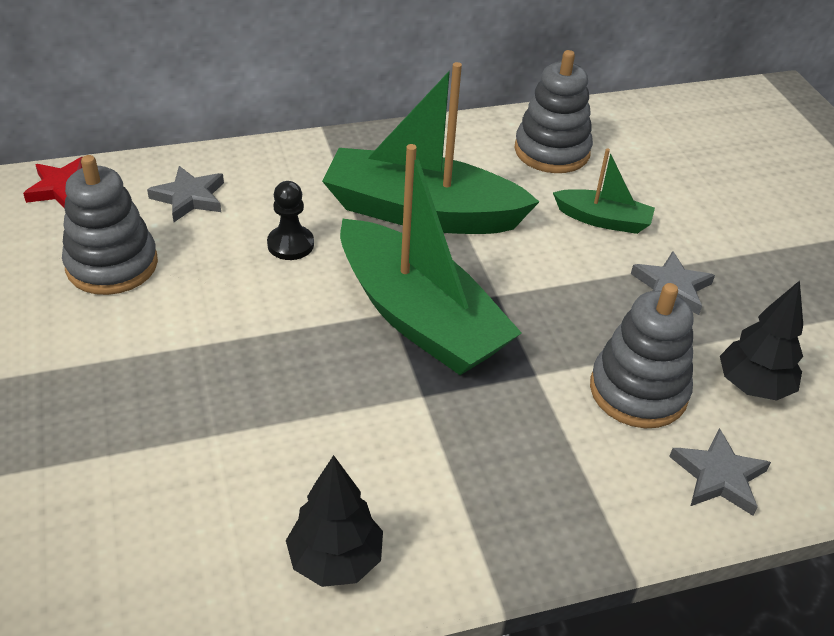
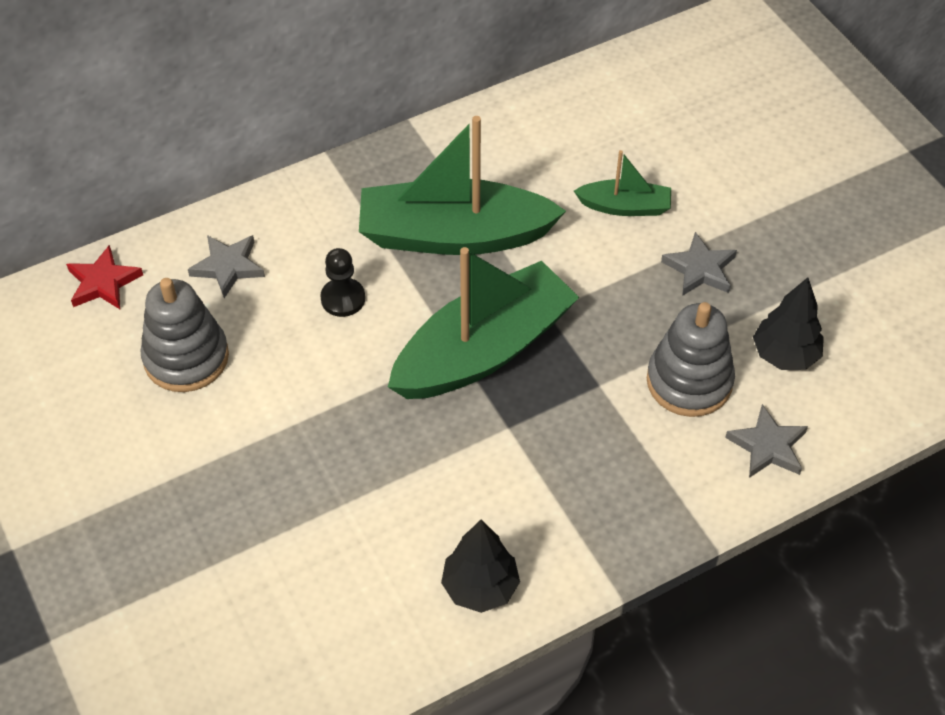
camera: 10 degrees left, 10 degrees up
(419, 317) = (483, 350): green boat -> green boat turned 75 degrees counterclockwise
(552, 151) = (559, 134): grey stacking toy -> none

